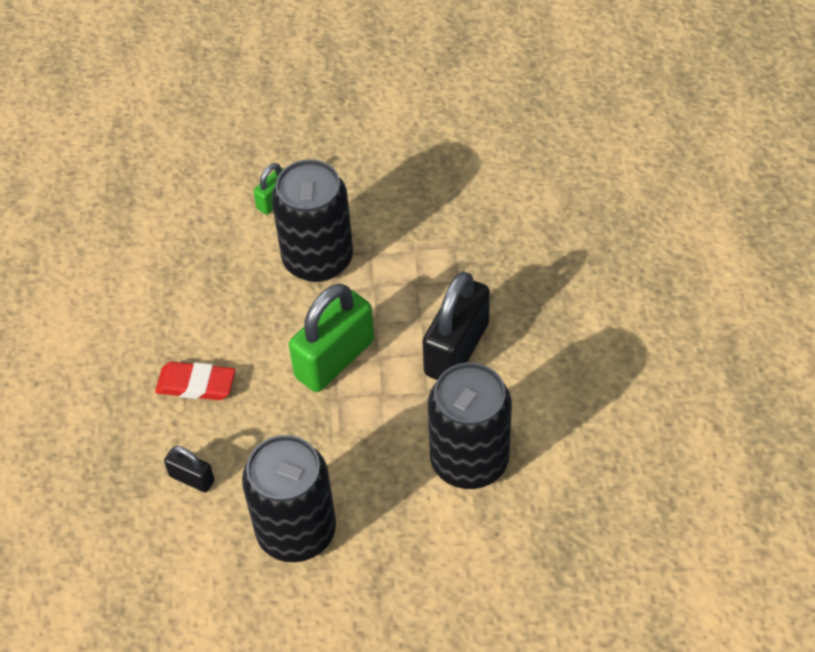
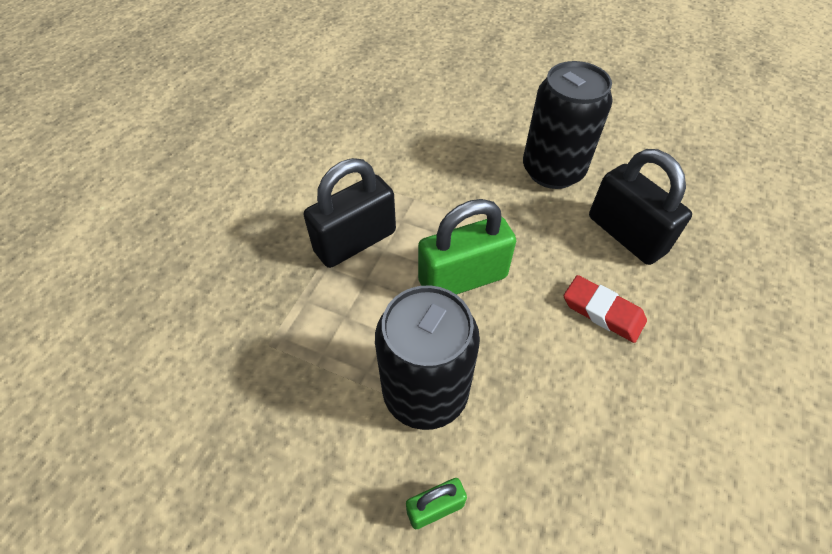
camera: 155 degrees left, 0 degrees up
(192, 478) = (626, 235): black padlock -> black padlock, size x2.02
(469, 460) = (403, 165): black can -> none

